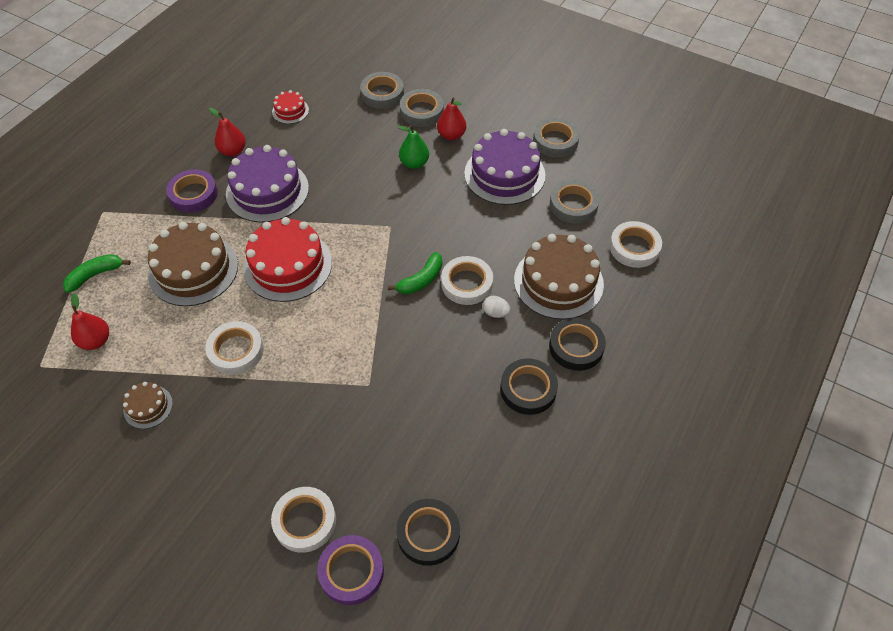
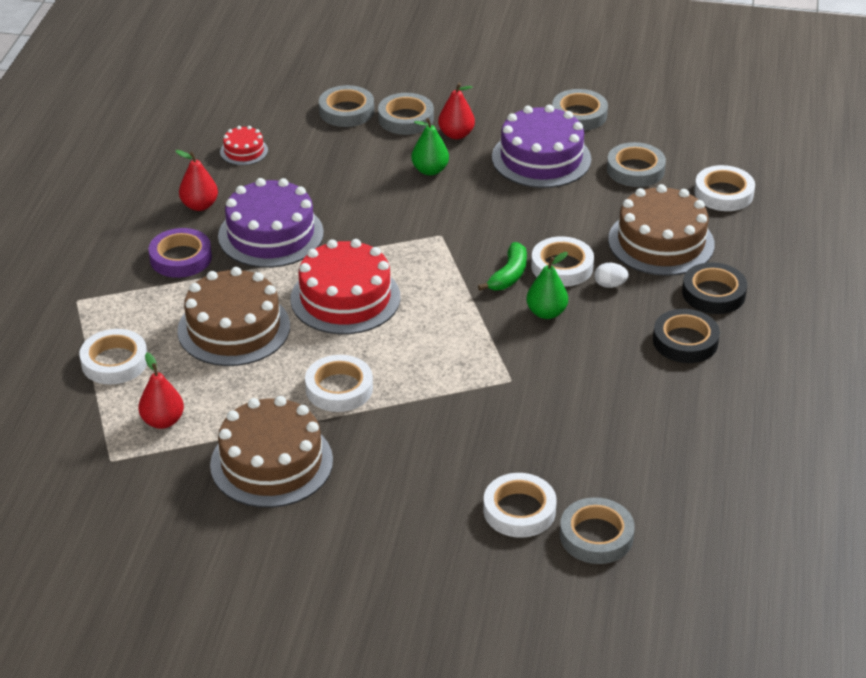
camera: 20 degrees left, 15 degrees down
(95, 275) = (114, 362): green banana -> white tape
(148, 407) = (271, 462): brown cake -> brown cake, size x2.07
(351, 571) = (596, 536): purple tape -> grey tape
(428, 534) = (656, 484): black tape -> none
(431, 325) = (546, 313): none -> green pear

